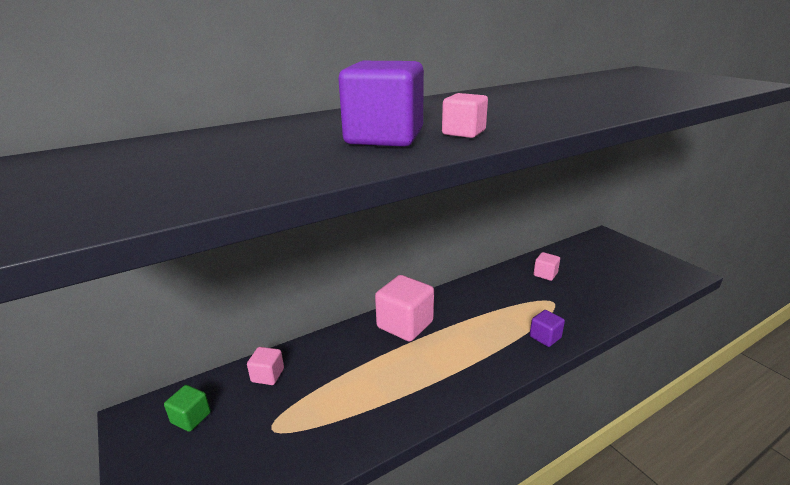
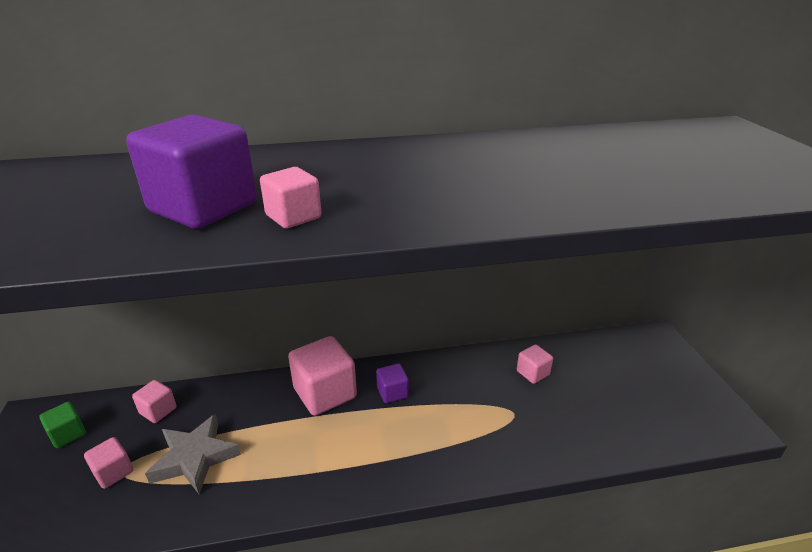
camera: 20 degrees right, 5 degrees up
(264, 432) = (113, 472): none -> pink cube
(332, 399) = (195, 458): none -> grey star
(545, 337) = (467, 458): purple cube -> purple cube (392, 392)

